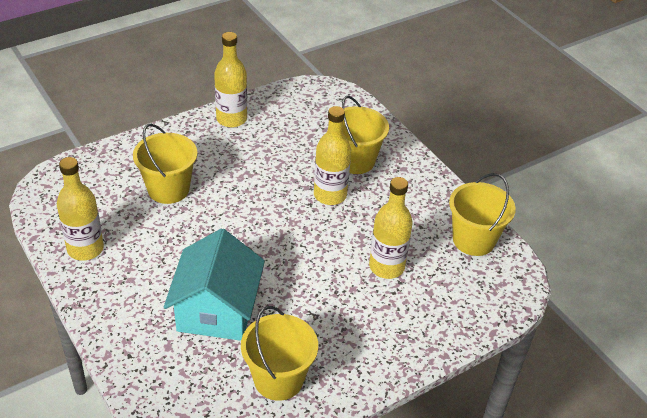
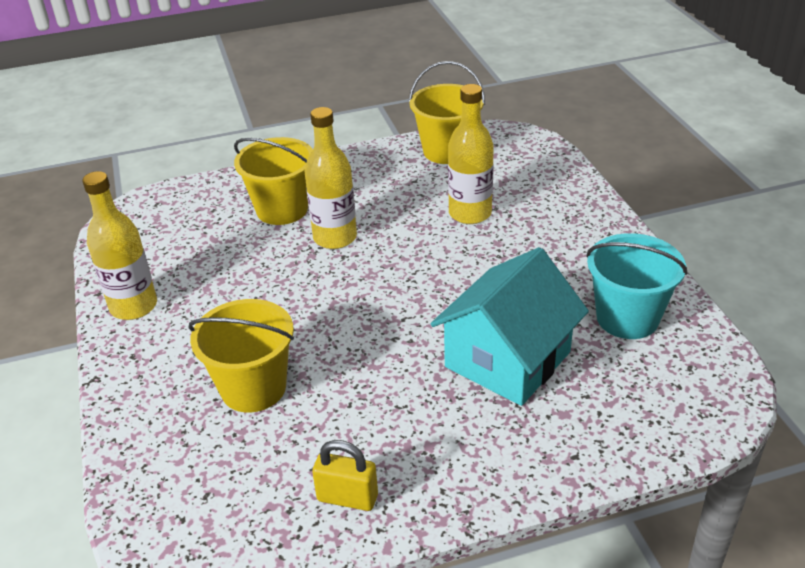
camera: 70 degrees left, 5 degrees down
(85, 249) = (347, 498): yellow bottle -> yellow padlock
(217, 310) = (507, 359): turquoise house -> turquoise house turned 75 degrees counterclockwise
(278, 379) = (627, 318): yellow bucket -> turquoise bucket

